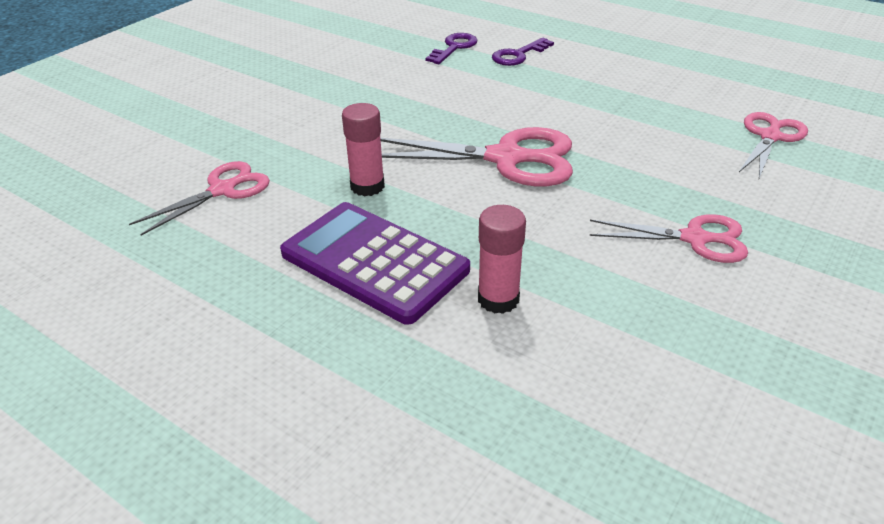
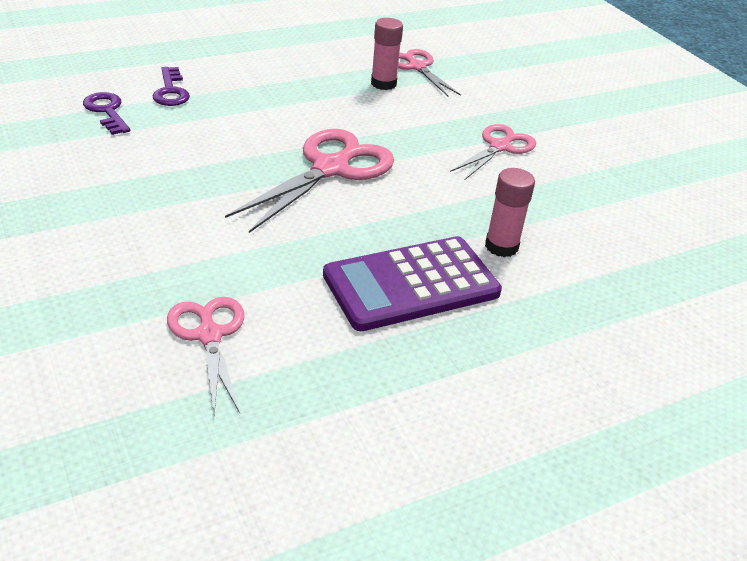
camera: 65 degrees left, 0 degrees up
(367, 186) = (298, 248): pink glue stick -> pink glue stick (383, 84)

